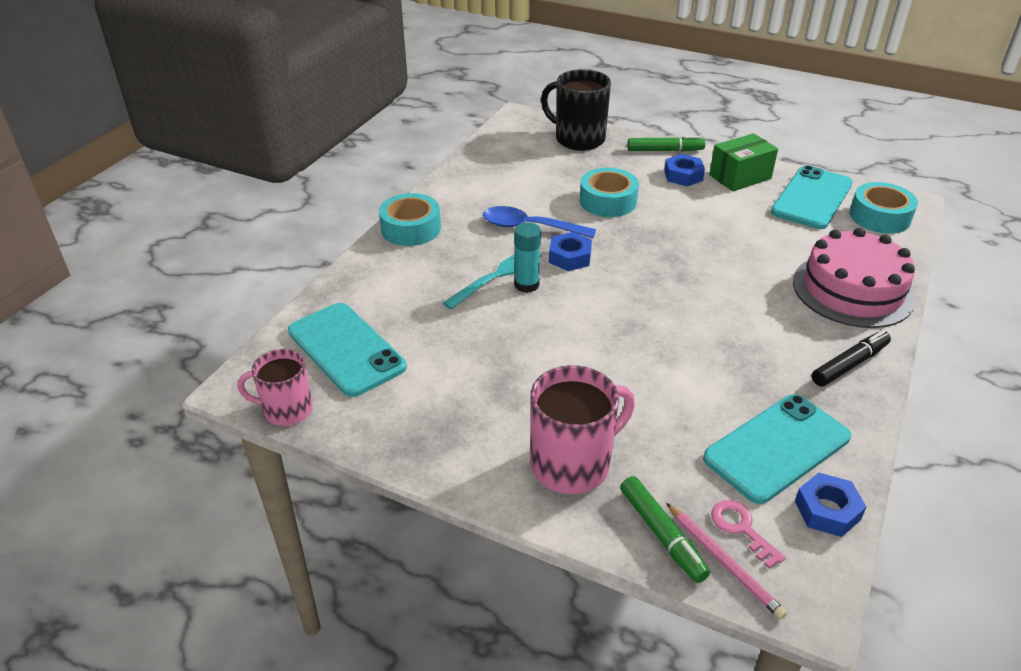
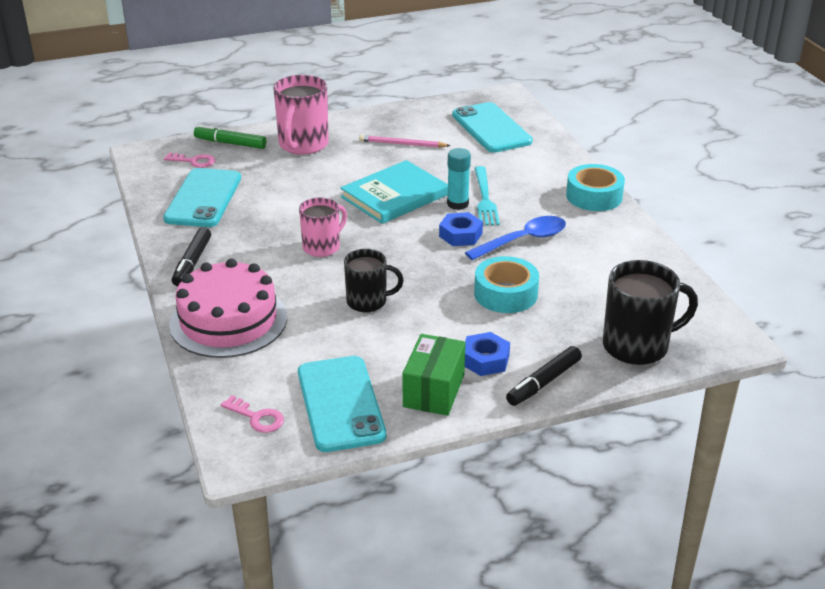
camera: 135 degrees right, 5 degrees down
(286, 410) = (468, 99): pink mug -> pink mug (322, 247)
(346, 349) = (491, 128): turquoise phone -> turquoise phone turned 60 degrees clockwise
(568, 326) = (394, 196): none -> turquoise book
(665, 150) = (543, 382): green marker -> black marker
(718, 247) = (368, 302): none -> black mug
(723, 562) = (192, 148): pink pencil -> pink pencil (402, 144)
(827, 510) = (155, 186): blue nut -> none
(879, 217) = (257, 418): turquoise tape -> pink key

